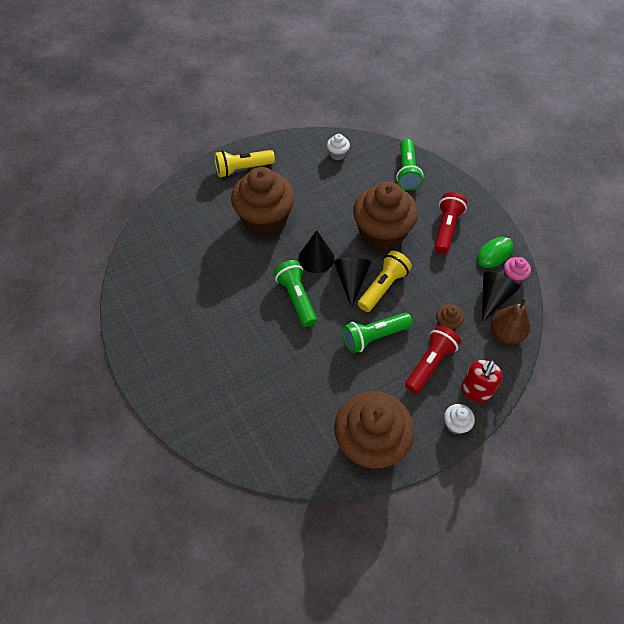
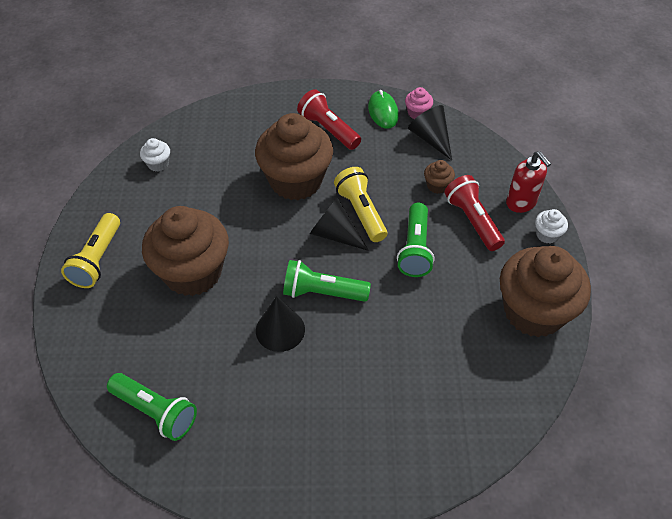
camera: 60 degrees left, 5 degrees down
(316, 258) = (283, 250): black cone -> black cone (280, 330)
(407, 172) = (233, 122): green flashlight -> green flashlight (156, 412)
(505, 334) = (474, 150): brown pear -> none

